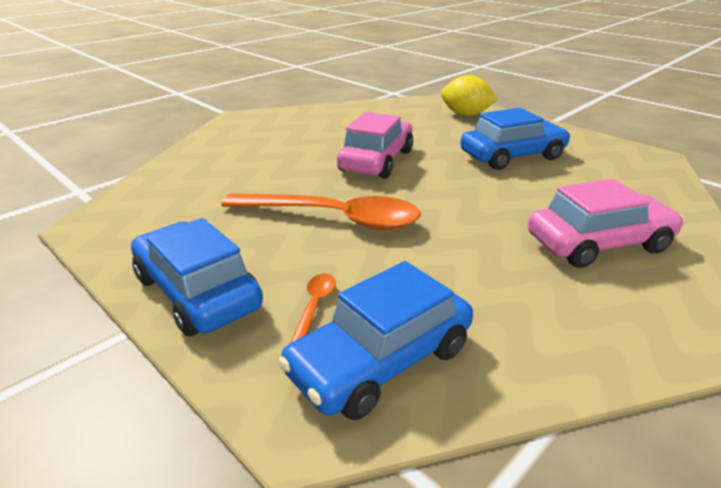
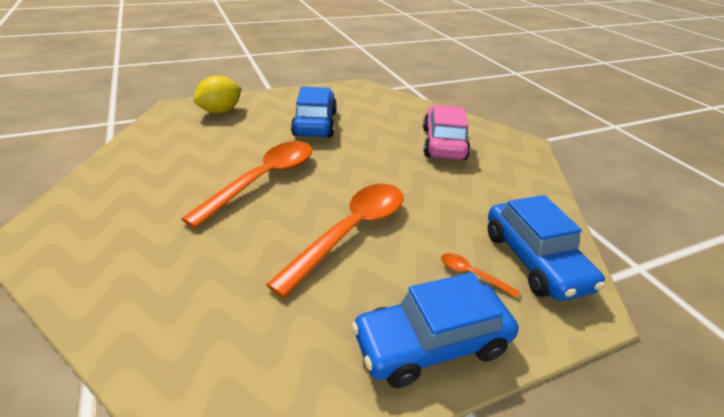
camera: 70 degrees left, 5 degrees up
(376, 161) = (264, 179): pink car -> orange spoon

